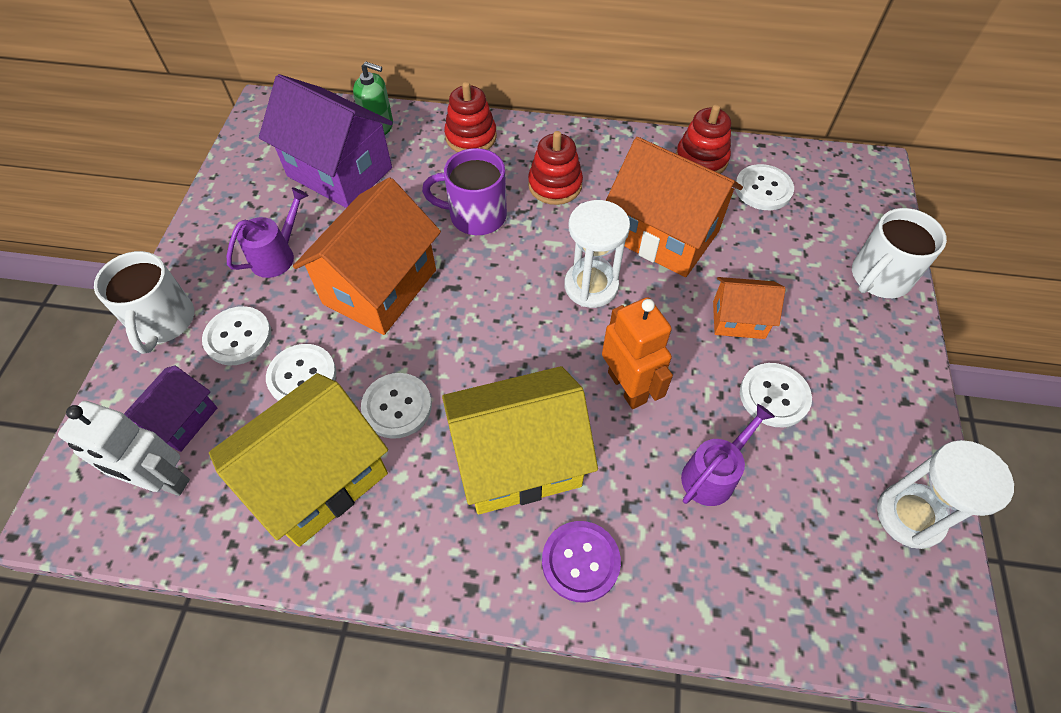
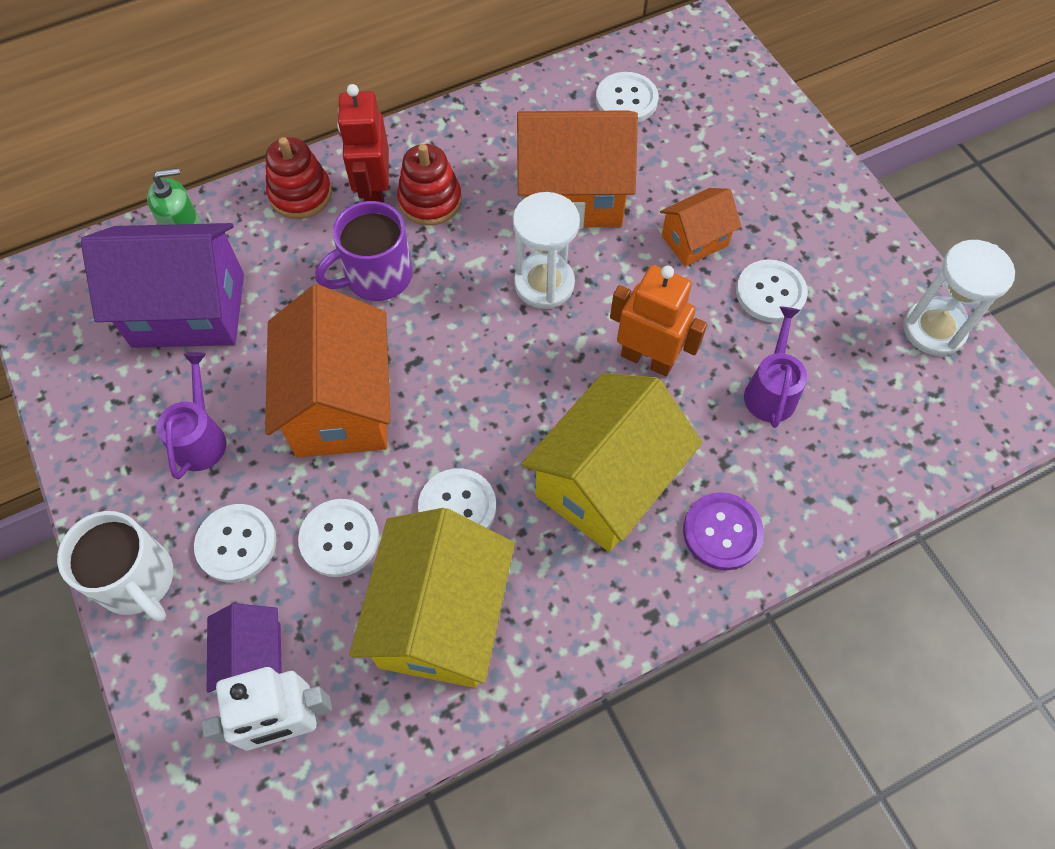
camera: 35 degrees left, 5 degrees up
(520, 161) = (375, 194): none -> red robot
(701, 159) = (549, 98): red stacking toy -> none
(879, 277) = (779, 134): white mug -> none

